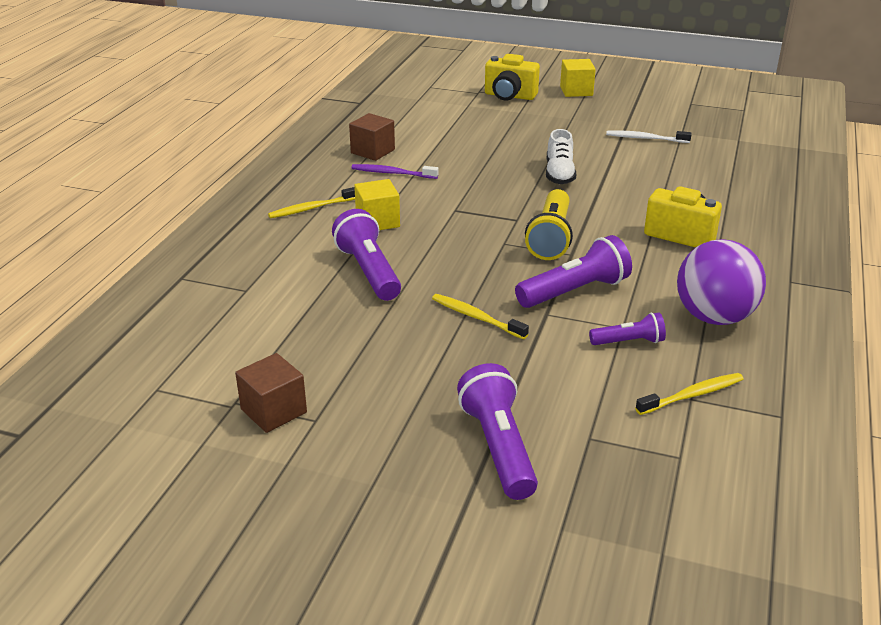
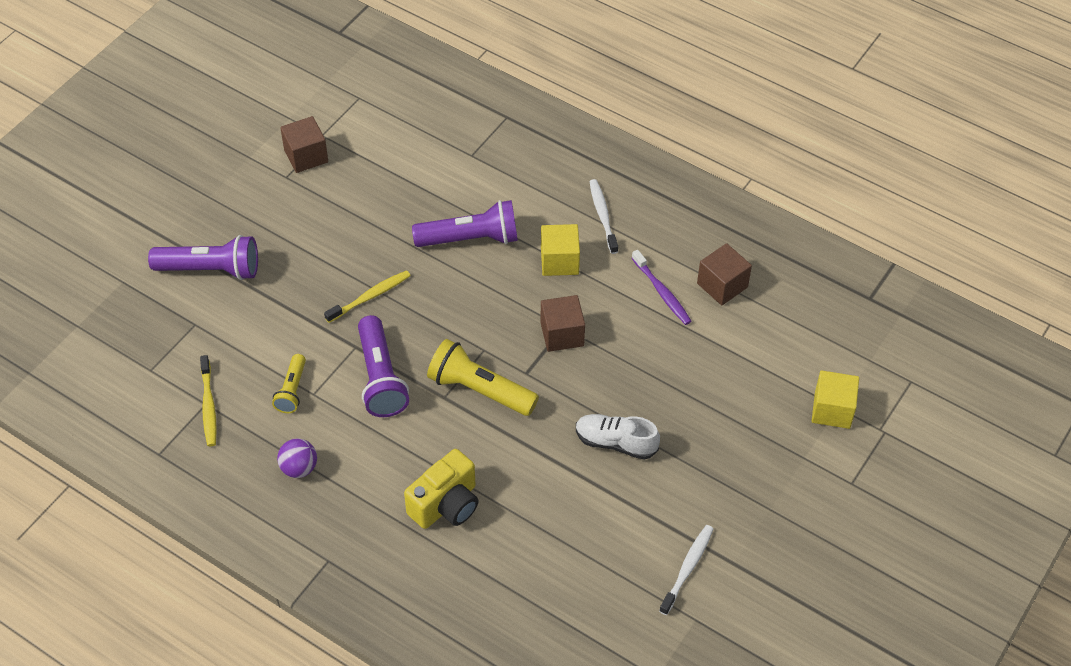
camera: 105 degrees right, 20 degrees up
(312, 208) = (603, 216): yellow toothbrush -> white toothbrush
(392, 173) = (662, 292): purple toothbrush -> purple toothbrush turned 120 degrees clockwise
(463, 209) = (562, 334): none -> brown cube
(509, 96) = (860, 461): yellow camera -> none
(576, 91) = (863, 546): yellow cube -> yellow cube (832, 410)
(629, 342) = (292, 390): purple flashlight -> yellow flashlight
(714, 317) = (299, 468): purple ball -> purple ball, size x0.50

